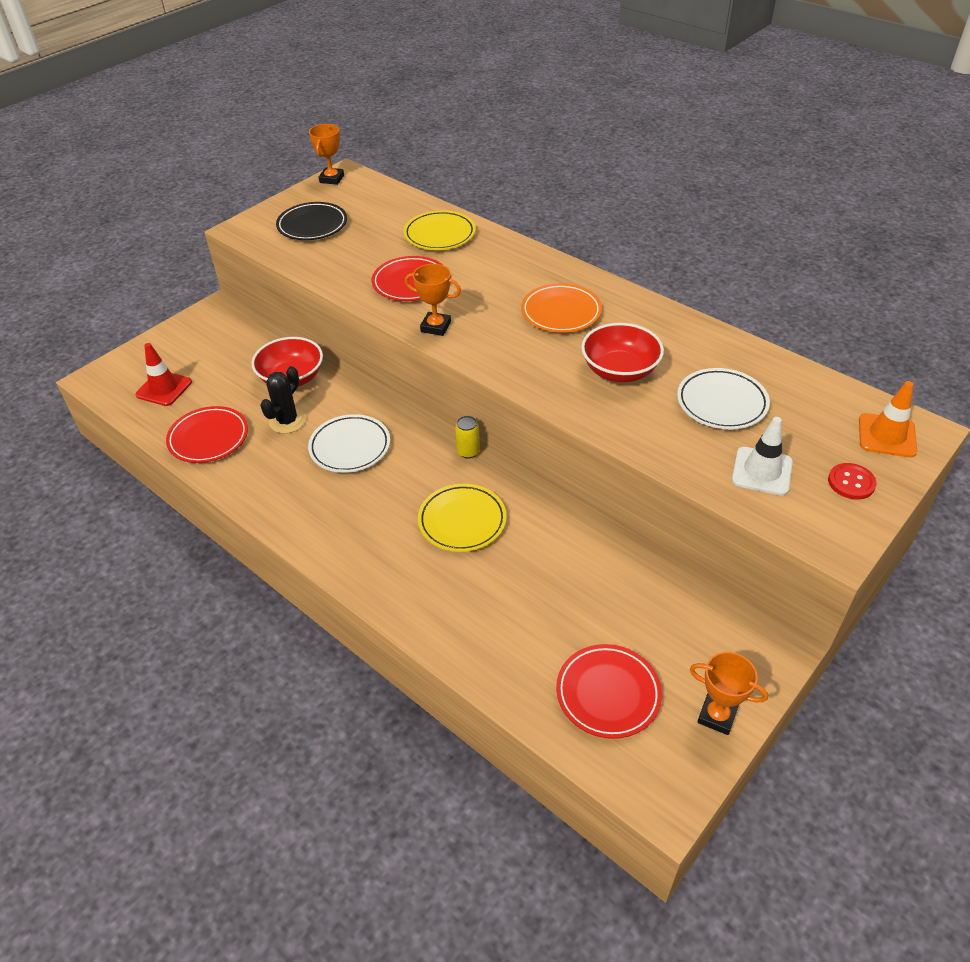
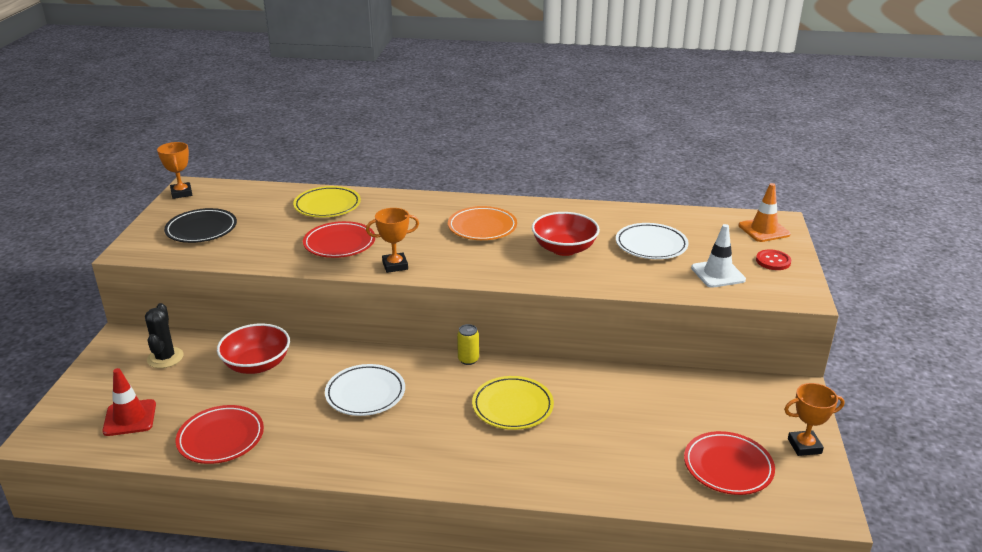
camera: 35 degrees left, 15 degrees down
(287, 421) = (287, 397): black cactus -> black cactus (165, 358)

